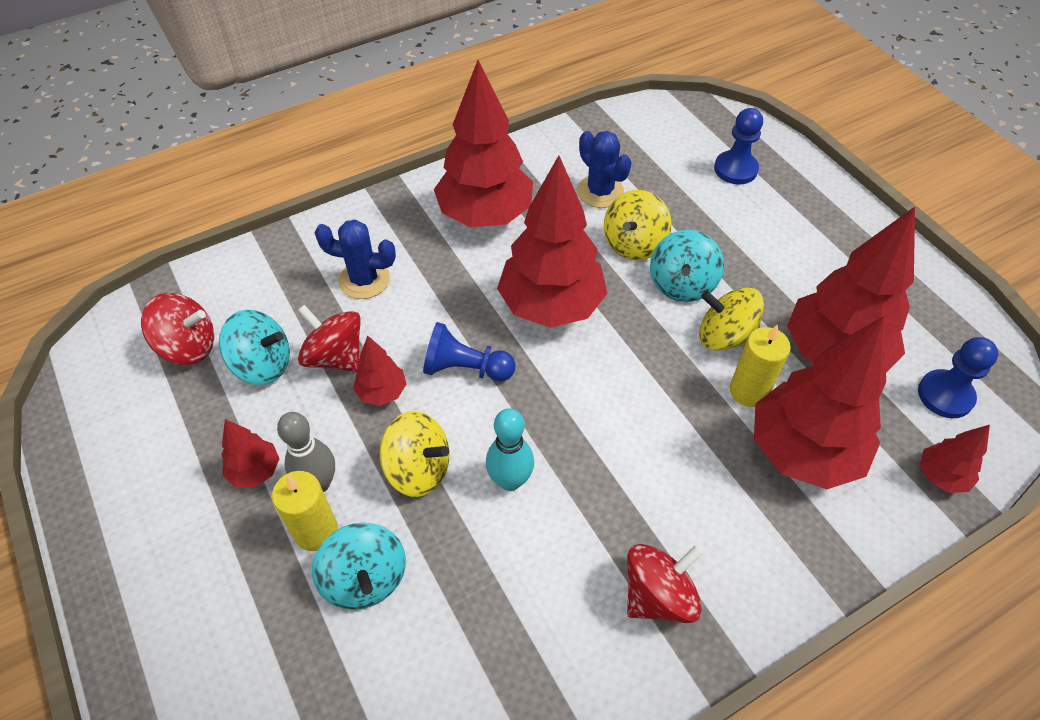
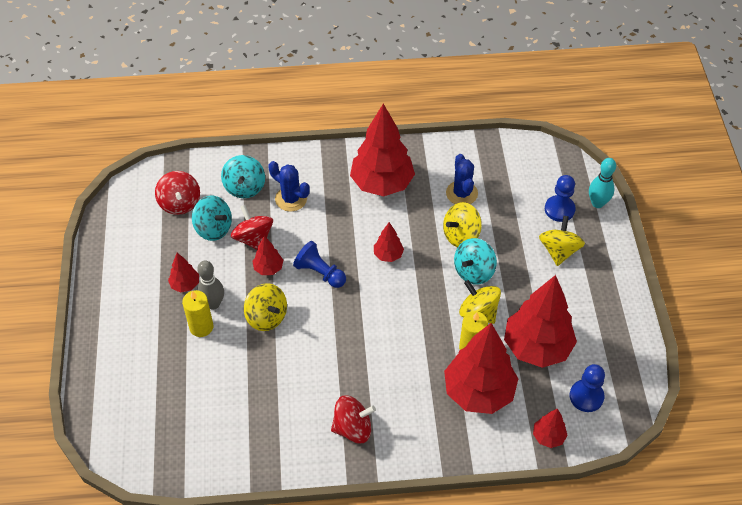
camera: 25 degrees right, 0 degrees up
(188, 346) = (180, 203): red spinning top -> red spinning top turned 45 degrees clockwise
(365, 578) = (214, 359): turquoise spinning top -> turquoise spinning top (244, 187)
(510, 480) = (310, 342): turquoise bowling pin -> turquoise bowling pin (597, 203)
(551, 306) = (388, 255): red tree -> red tree, size x0.46
(771, 218) = (559, 251): none -> yellow spinning top

